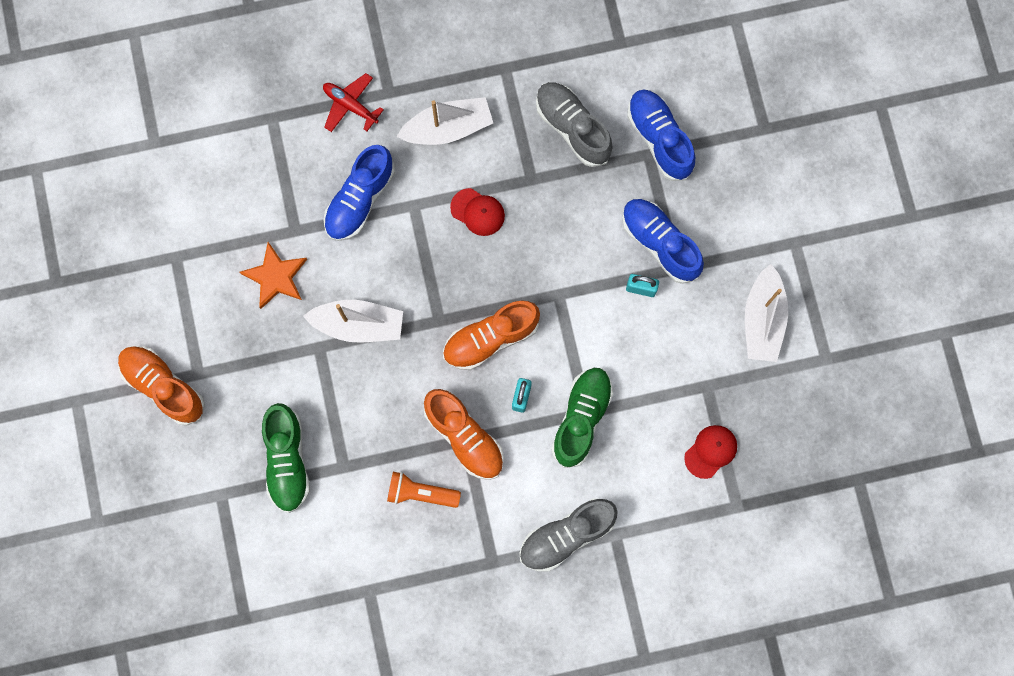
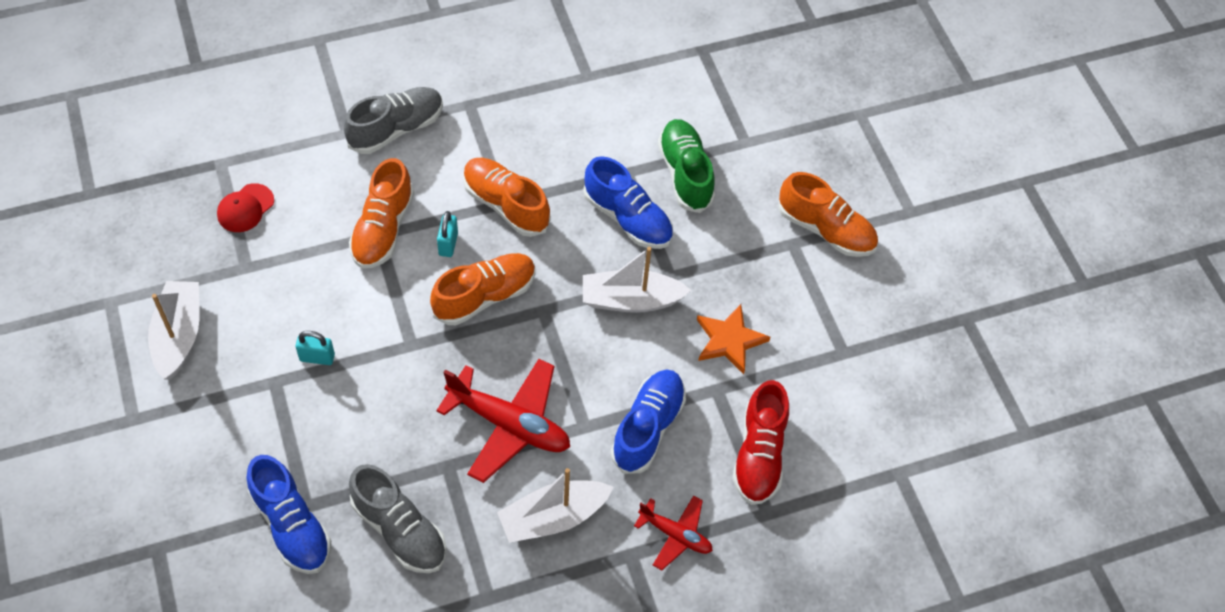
camera: 170 degrees right, 20 degrees down
(269, 168) = (759, 454): none -> red shoe
(421, 493) = (546, 155): orange flashlight -> none
(478, 212) = (509, 424): red cap -> red plane
(581, 418) = (383, 229): green shoe -> orange shoe
(660, 243) = (294, 406): blue shoe -> blue shoe (628, 218)

